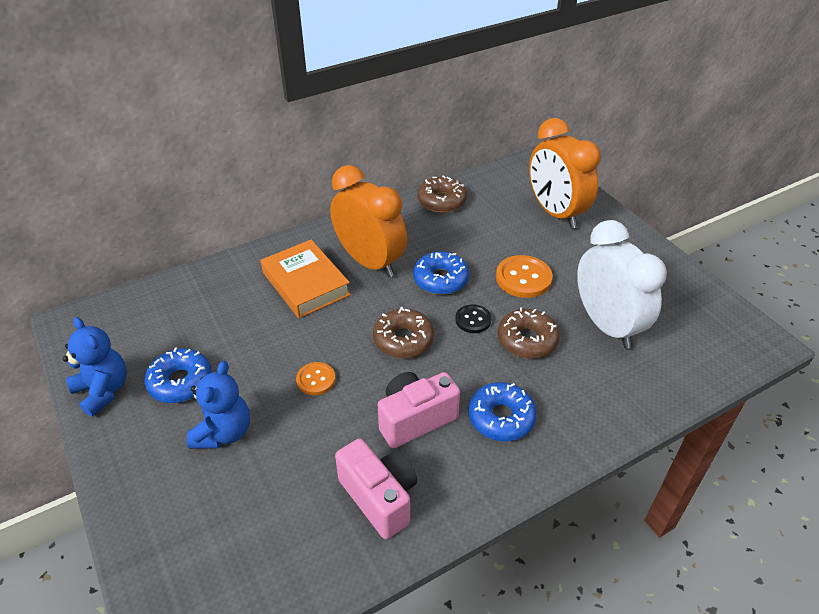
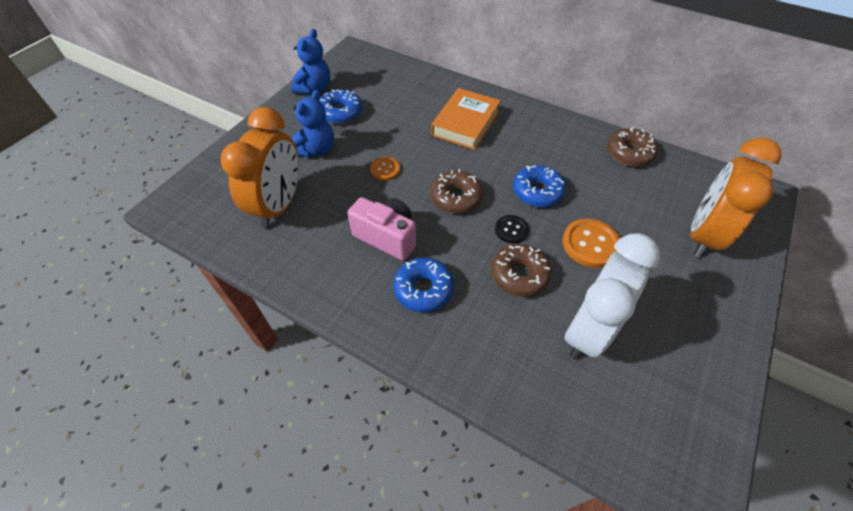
camera: 60 degrees right, 10 degrees up
(224, 432) = (316, 149): blue teddy bear -> blue teddy bear turned 45 degrees counterclockwise
(370, 262) = (517, 144): orange clock -> orange clock (279, 205)
(379, 497) = (310, 247): pink camera -> none

